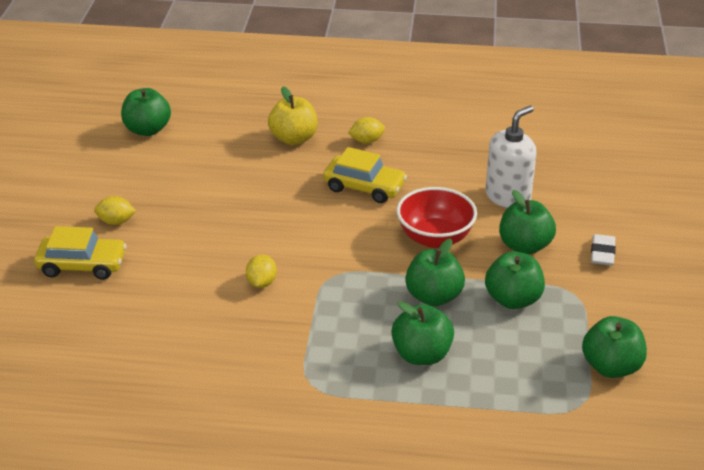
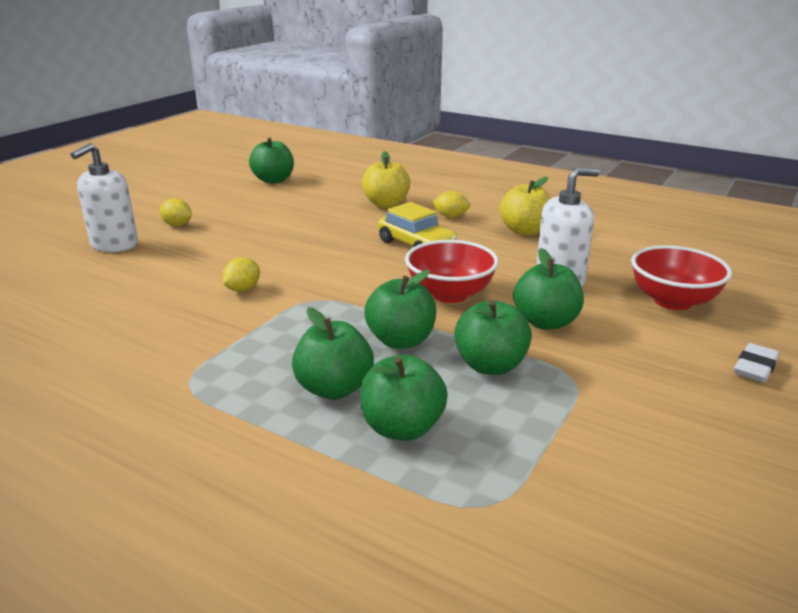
camera: 25 degrees right, 10 degrees down
(82, 265) = (114, 245): yellow car -> white soap dispenser
(443, 144) = (525, 231): none -> yellow apple
(601, 197) = (673, 301): none -> red bowl
(602, 253) = (639, 350): white eraser -> white eraser (755, 367)
(611, 367) = (566, 471): green apple -> green apple (402, 428)

